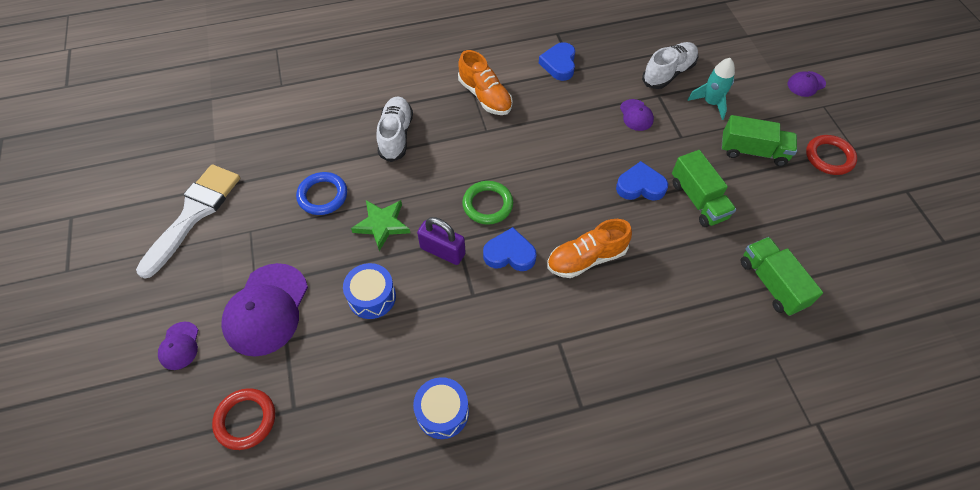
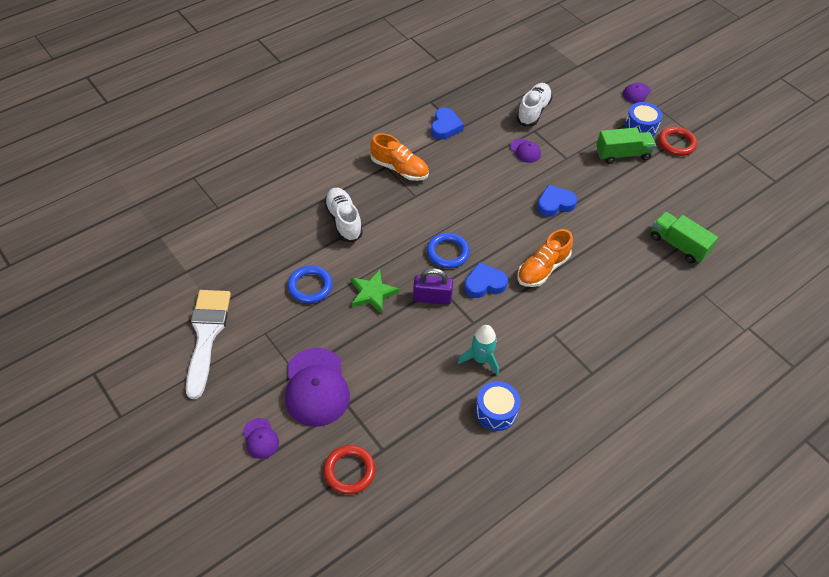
camera: 25 degrees left, 5 degrees down
(372, 297) = (396, 349): blue drum -> blue drum (640, 127)
(487, 205) = (448, 252): green ring -> blue ring
(559, 64) = (445, 127): blue heart -> blue heart turned 150 degrees counterclockwise
(698, 200) = (601, 201): green truck -> none
(711, 103) = (575, 126): turquoise rocket -> turquoise rocket (480, 359)

